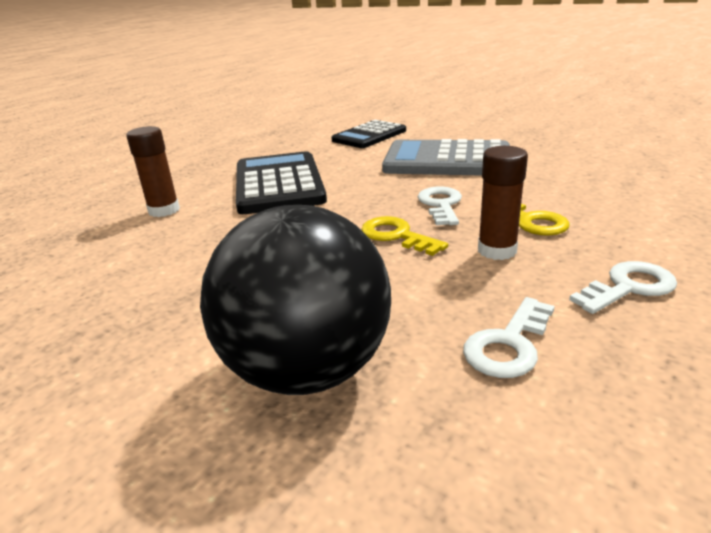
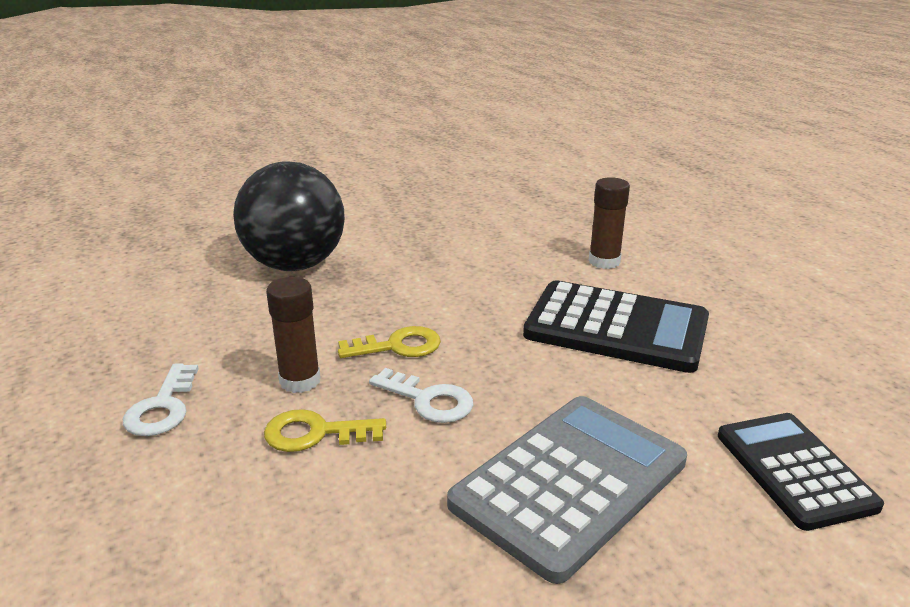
camera: 120 degrees right, 0 degrees up
(508, 345) = (210, 325): white key -> none

